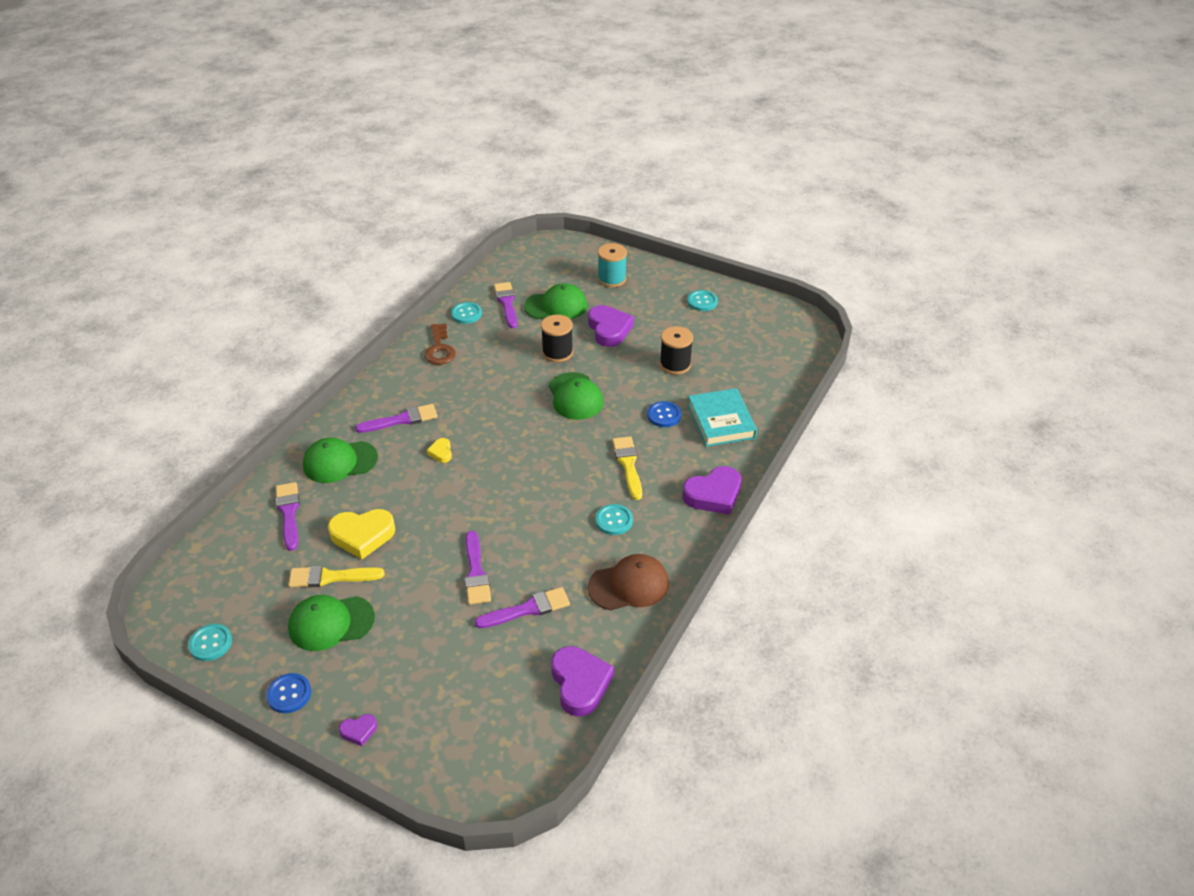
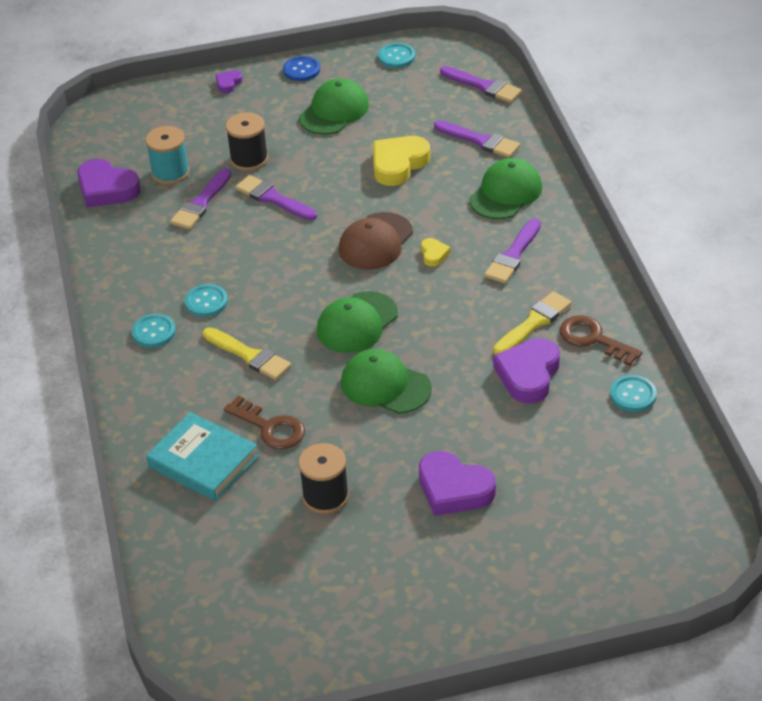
camera: 140 degrees right, 0 degrees up
(330, 577) = (378, 130): yellow brush -> yellow brush (534, 323)
(441, 452) = (434, 254): yellow heart -> yellow heart turned 45 degrees clockwise
(507, 303) = (613, 440): purple brush -> purple brush (483, 86)
(556, 306) = (555, 477): green cap -> green cap (357, 323)
(557, 352) = (470, 420): black spool -> black spool (249, 159)
(612, 279) = (546, 566): turquoise spool -> turquoise spool (170, 173)
(629, 585) = (138, 266): brown cap -> brown cap (375, 242)
(664, 415) = (270, 428): blue button -> brown key
(702, 302) = (393, 614): turquoise button -> turquoise button (154, 332)
(713, 495) = (137, 382): purple heart -> purple heart (528, 375)

